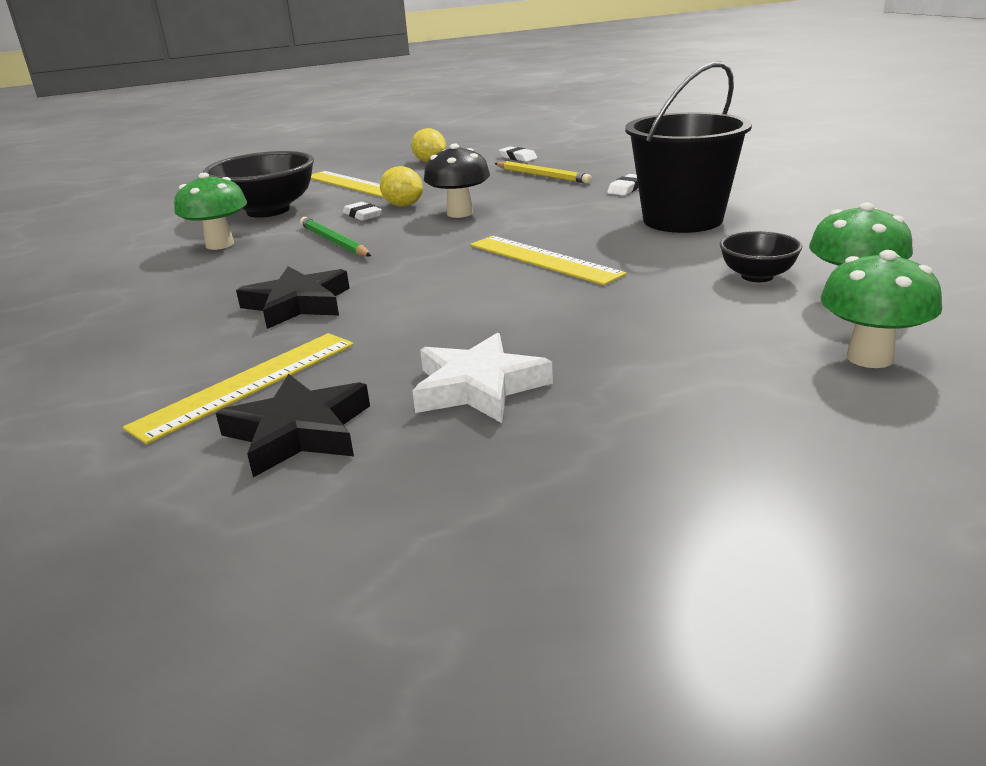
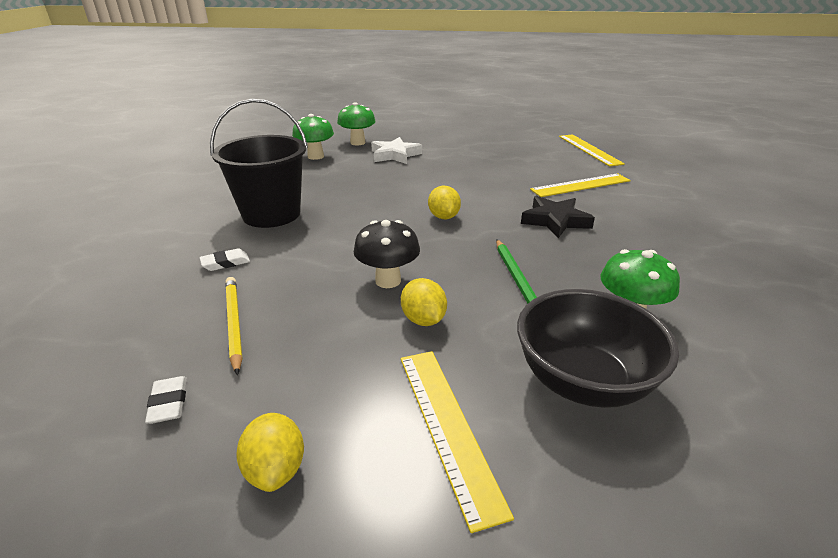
camera: 155 degrees left, 5 degrees up
(299, 432) = (559, 166): black star -> none
(362, 215) = (474, 316): white eraser -> none
(464, 269) = (443, 217): none -> yellow lemon
(478, 387) = (488, 163): white star -> white star (395, 155)
(543, 259) = (393, 210): yellow ruler -> yellow ruler (589, 149)
(757, 276) = (323, 172): black bowl -> none

